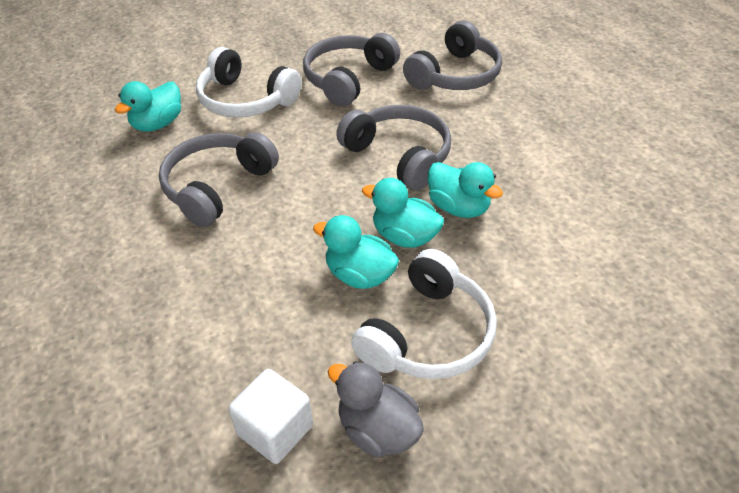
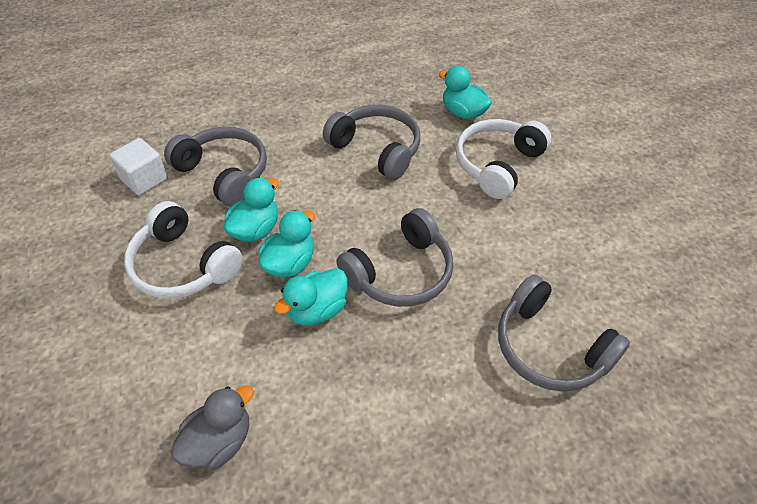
camera: 95 degrees right, 5 degrees up
(348, 79) = (536, 243): grey headphones -> grey headphones (224, 173)
(377, 430) = (120, 228): grey duck -> grey duck (219, 442)

